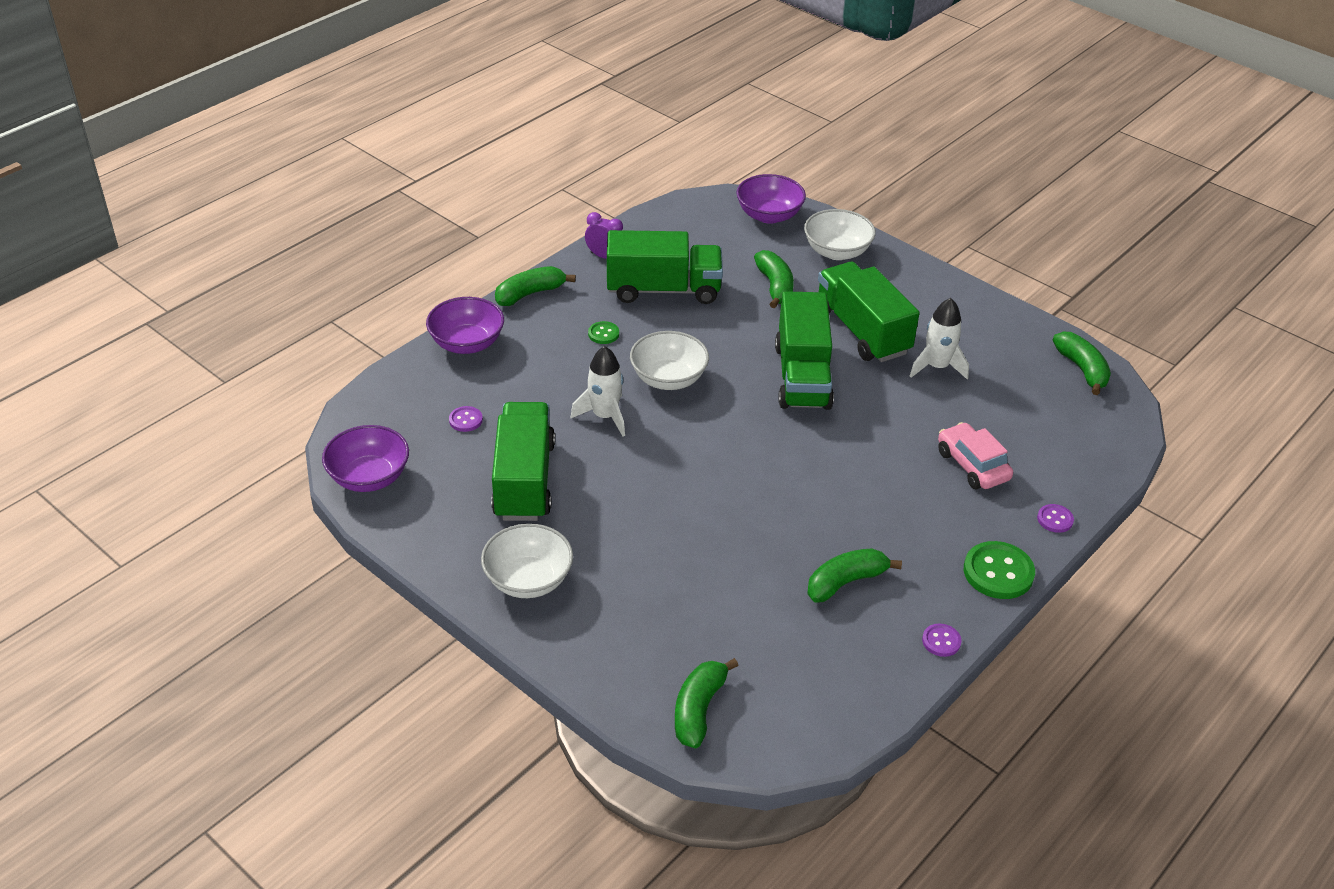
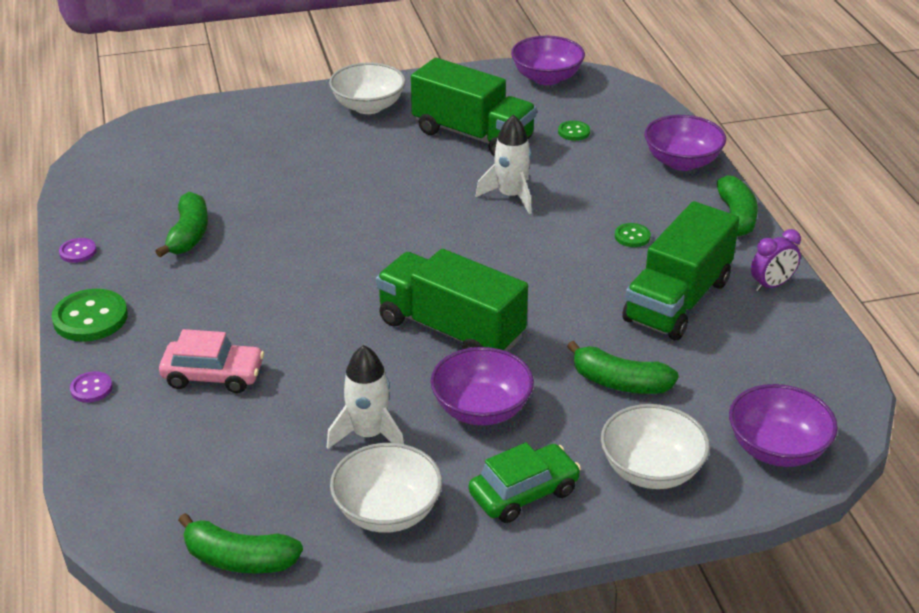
camera: 125 degrees right, 5 degrees down
(465, 420) = (574, 132): purple button -> green button
(668, 379) = (528, 248): white bowl -> white bowl (387, 511)
(698, 710) = (175, 129): green banana -> none
(862, 331) = (481, 409): green truck -> purple bowl
(908, 289) = (524, 493): none -> green car

